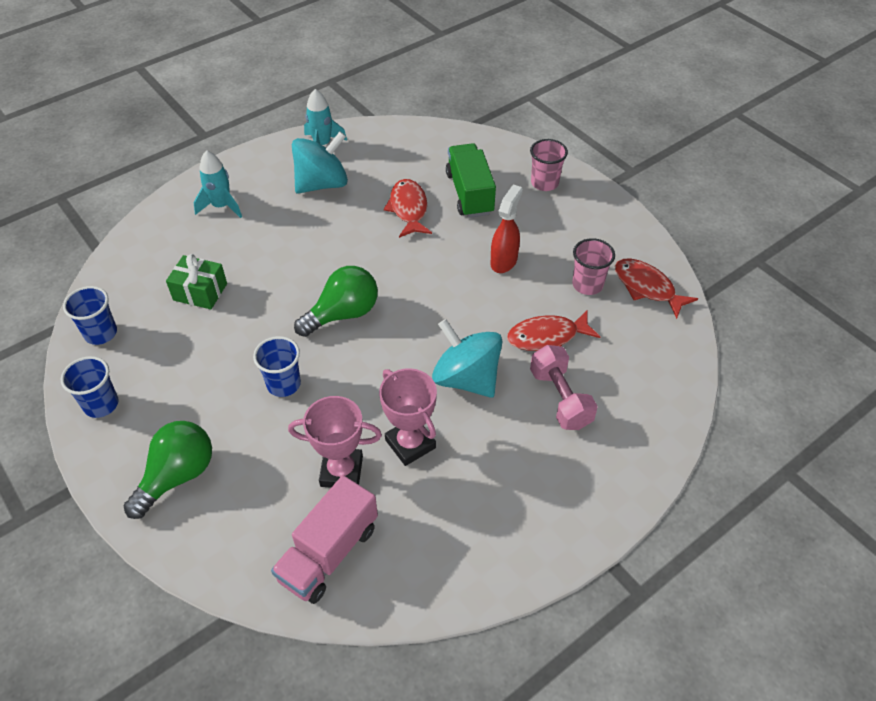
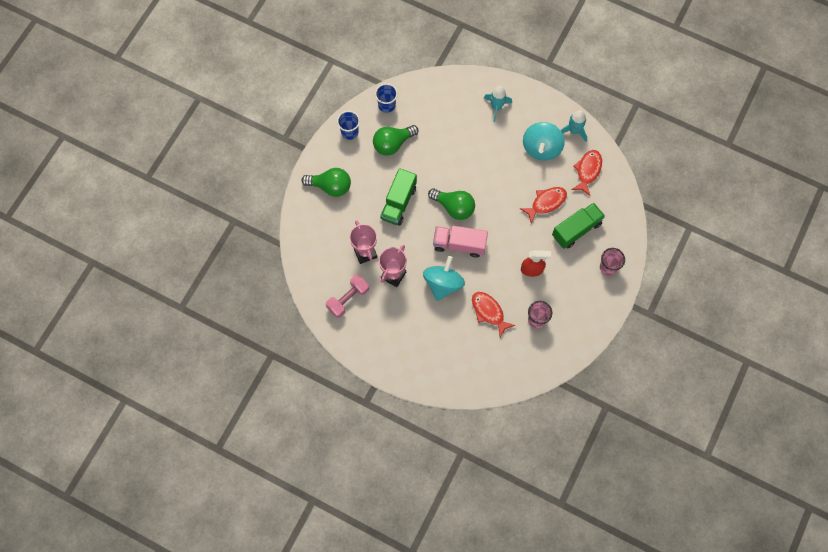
camera: 65 degrees right, 20 degrees up
(174, 351) = (392, 144): none -> green light bulb
(200, 292) = (433, 133): green gift -> none
(283, 384) = (398, 203): blue cup -> green truck
(322, 184) = (541, 148): turquoise spinning top -> turquoise spinning top turned 75 degrees clockwise
(329, 553) = (324, 267): pink truck -> pink truck (459, 244)
(560, 398) = (452, 332): pink dumbbell -> pink dumbbell (348, 299)
(647, 288) = (551, 351): red fish -> red fish (587, 171)

